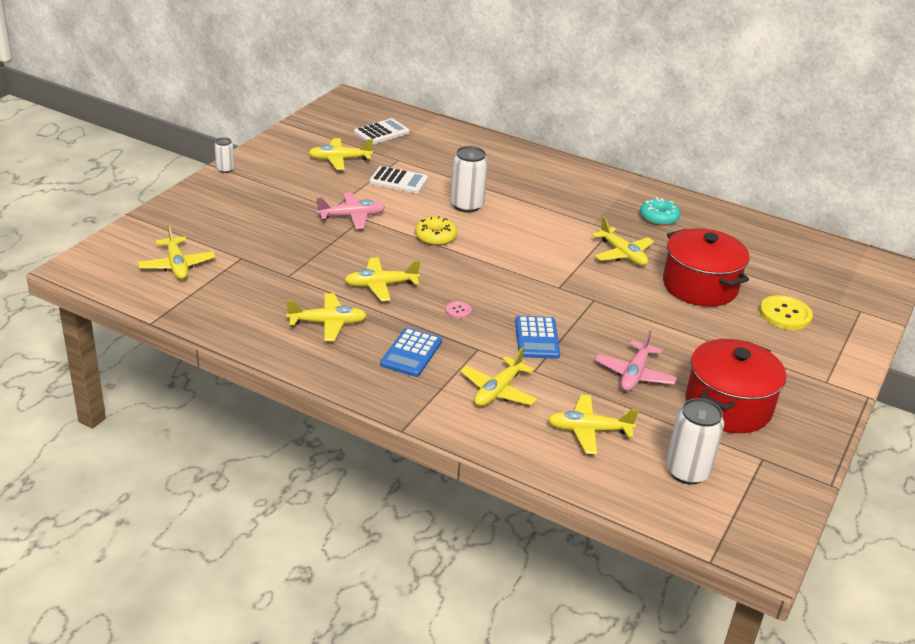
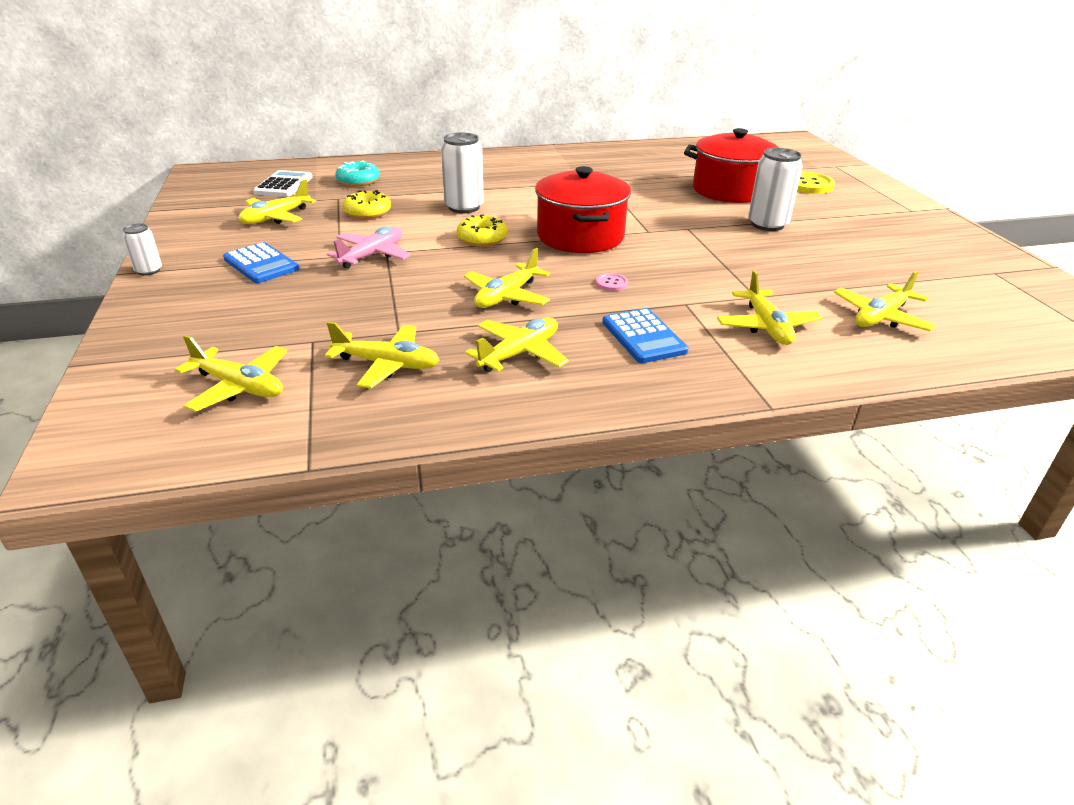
camera: 40 degrees left, 0 degrees up
(398, 181) = (367, 212): white calculator -> yellow donut
(537, 338) = (708, 273): blue calculator -> blue calculator (261, 264)
(622, 254) = (643, 192): yellow plane -> yellow plane (387, 364)
(634, 374) = (818, 262): pink plane -> none
(658, 218) = (618, 163): turquoise donut -> turquoise donut (358, 181)
(687, 472) = (987, 307): white can -> white can (767, 224)
(728, 406) = (906, 252): red pot -> red pot (580, 236)

